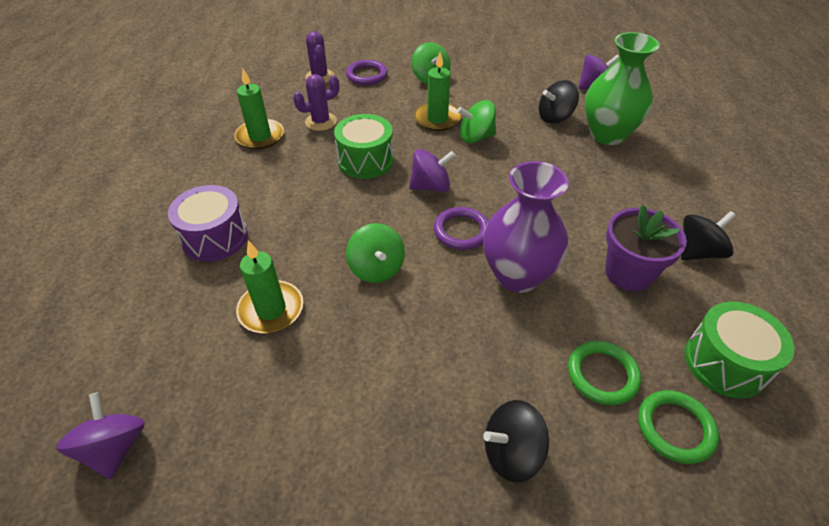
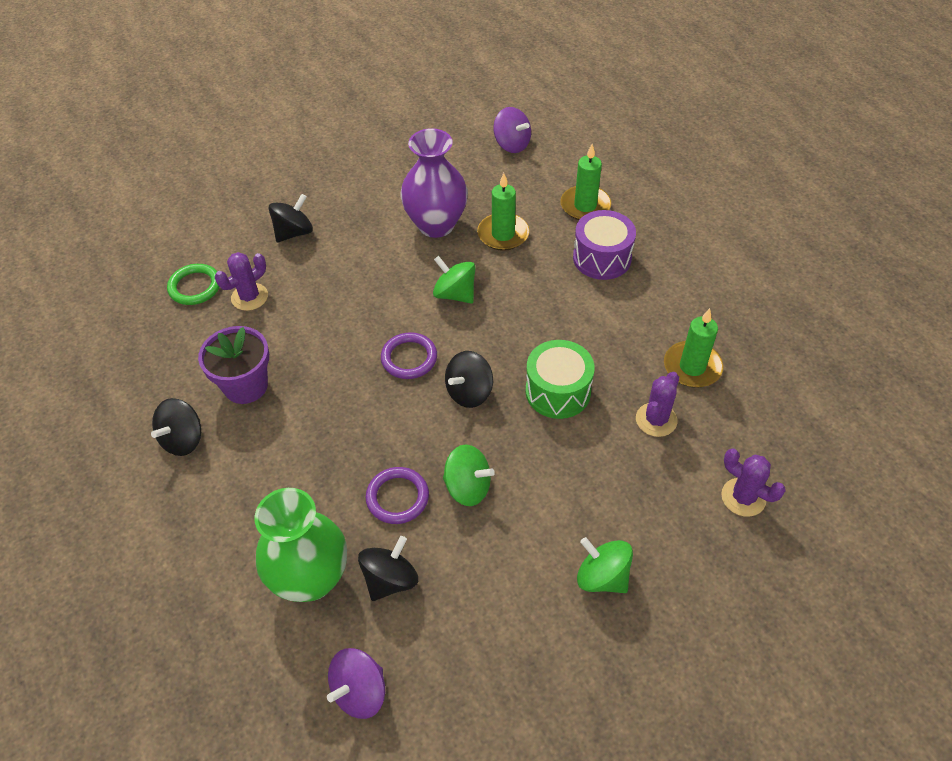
camera: 150 degrees right, 5 degrees up
(367, 75) = (690, 535): purple ring -> purple ring (397, 497)
(431, 186) = (469, 392): purple spinning top -> black spinning top
(437, 119) = (532, 495): green candle -> green candle (585, 206)
(476, 137) = (468, 487): green spinning top -> green spinning top turned 60 degrees clockwise
(517, 275) = (340, 340): purple vase -> purple vase (436, 225)
(602, 375) = (249, 297): green ring -> purple cactus
(725, 363) = (160, 344): green drum -> none

